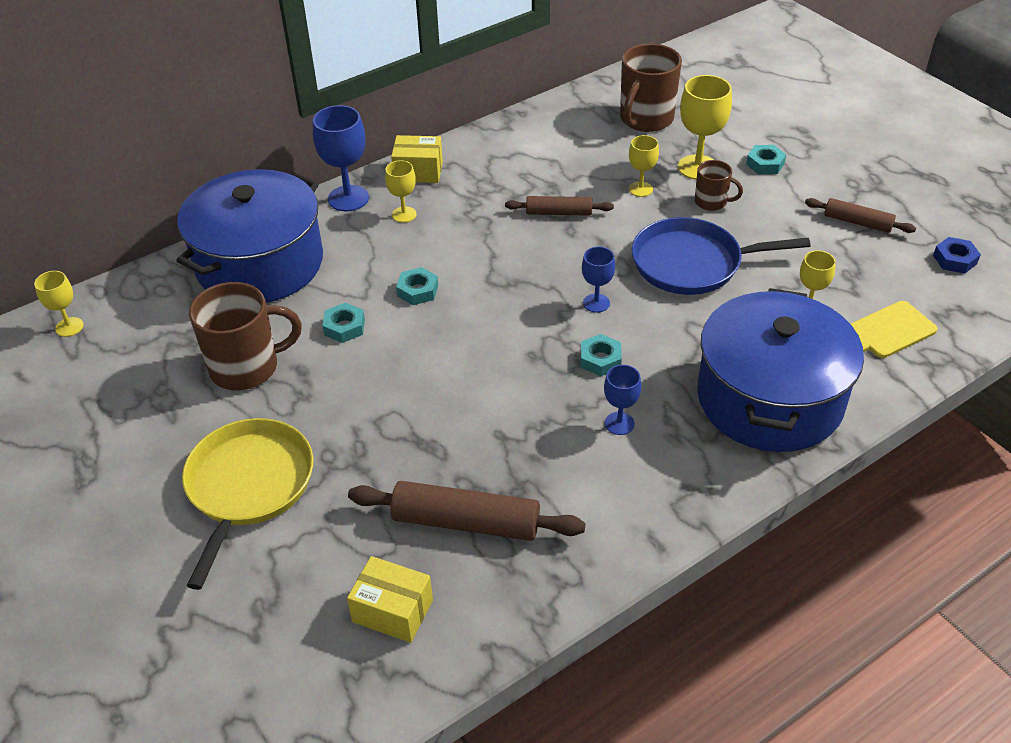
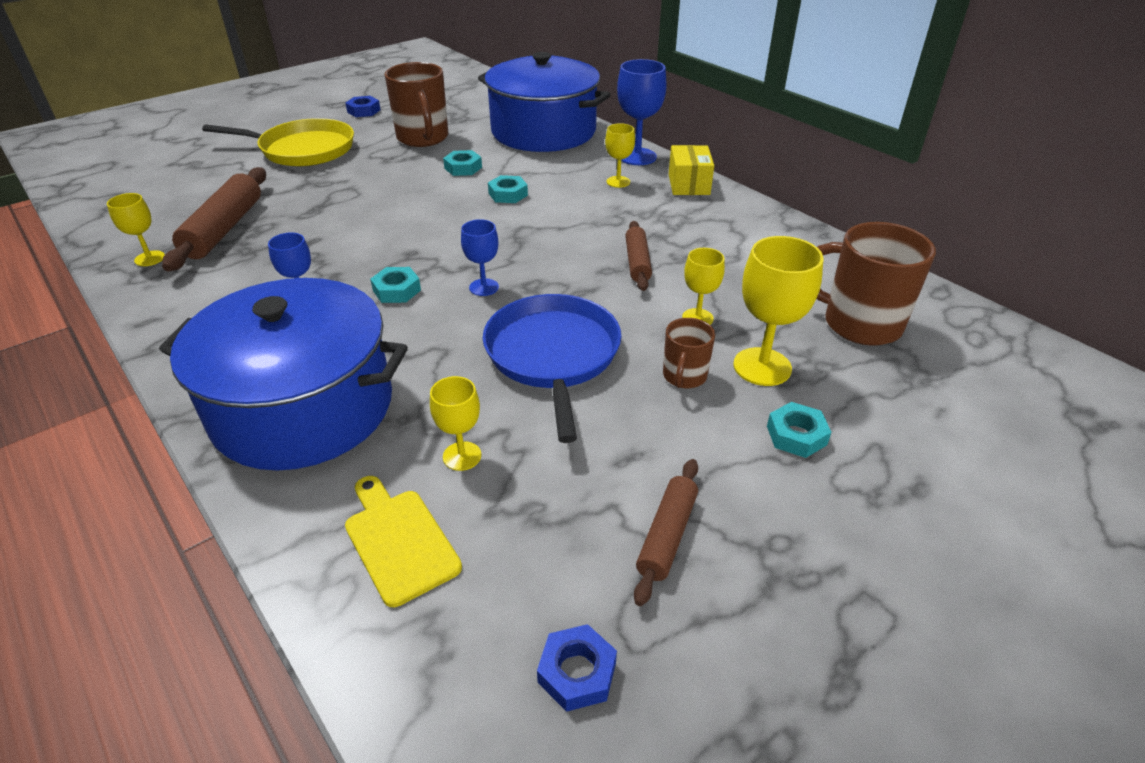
camera: 85 degrees right, 5 degrees down
(69, 327) = (475, 84): yellow goblet -> yellow goblet (150, 258)
(126, 438) = (364, 111): none -> blue nut
(392, 611) = (158, 206): yellow box -> none

